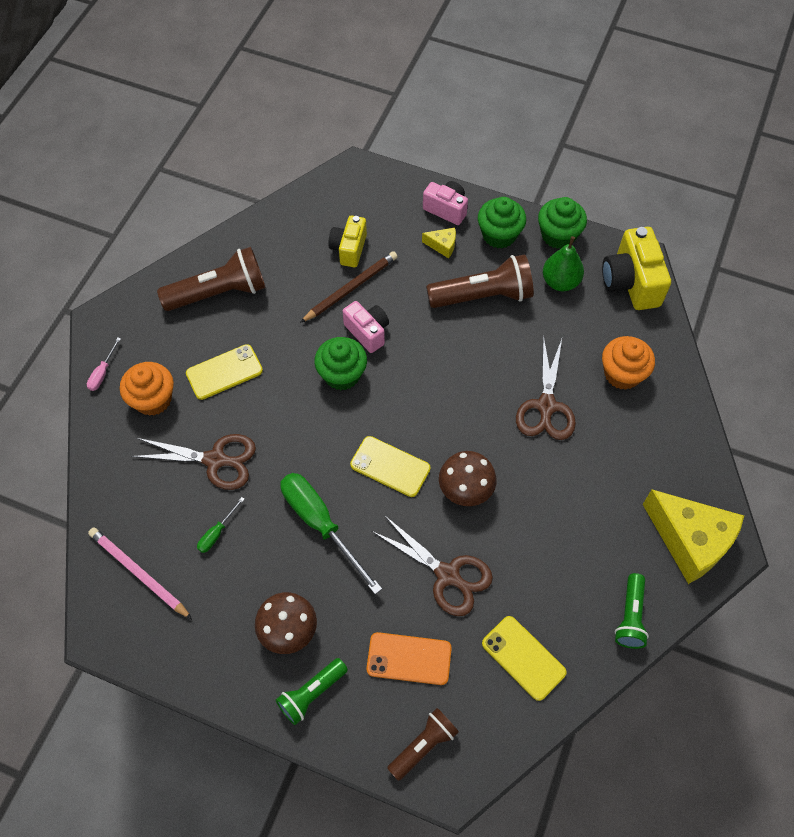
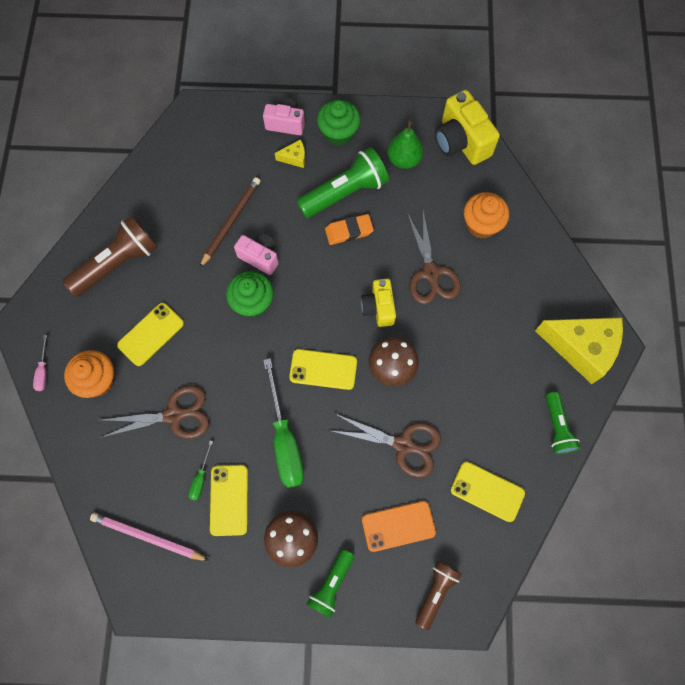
camera: 20 degrees left, 10 degrees up
(237, 565) = (229, 500): none -> yellow phone
(320, 524) = (284, 439): green screwdriver -> green screwdriver turned 135 degrees counterclockwise
(349, 249) = (215, 186): yellow camera -> yellow camera (378, 308)
(472, 335) = (349, 231): none -> orange eraser
(483, 296) = (345, 193): brown flashlight -> green flashlight
(558, 235) = (387, 118): green cupcake -> none

